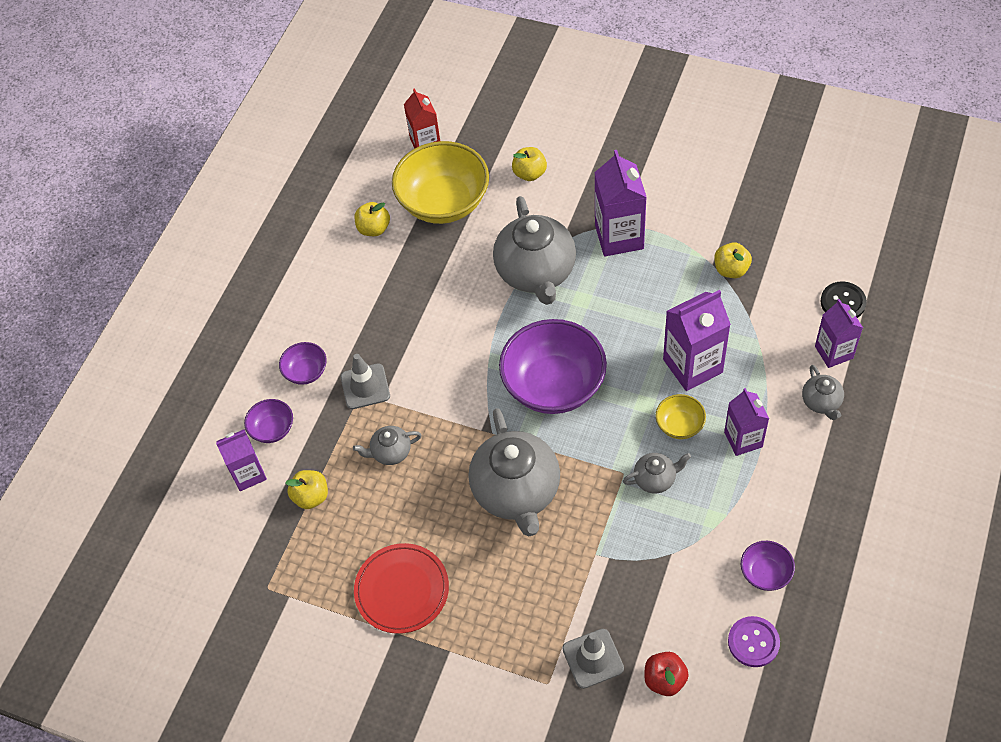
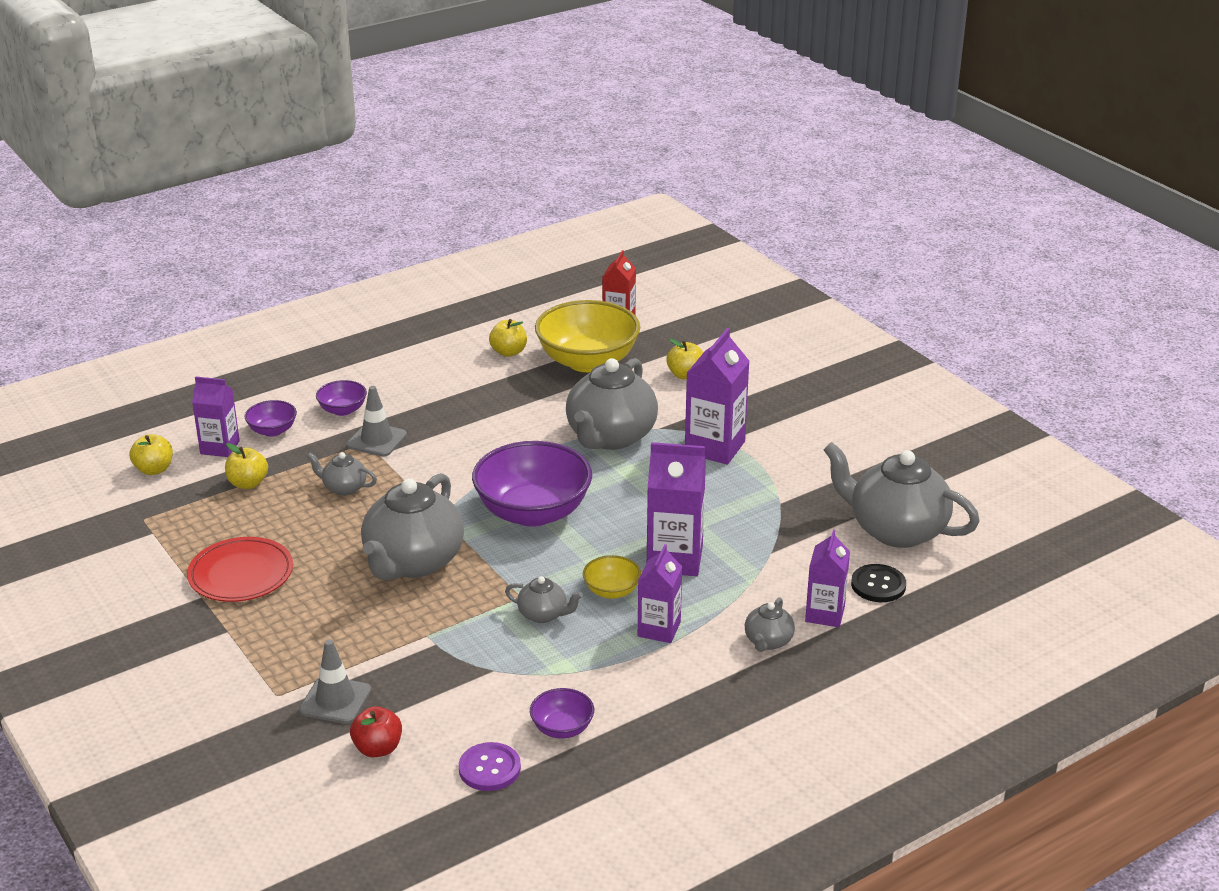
camera: 30 degrees right, 25 degrees down
(731, 270) = (793, 514): yellow apple -> yellow apple (154, 469)
(809, 242) = (895, 530): none -> grey teapot

